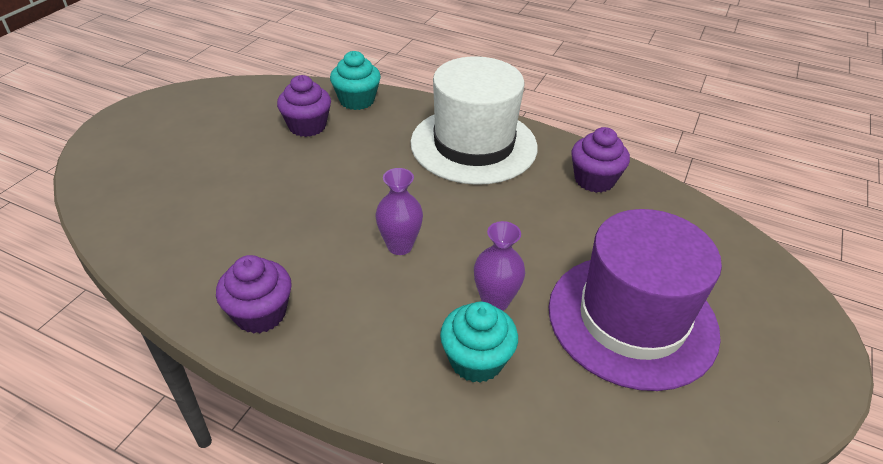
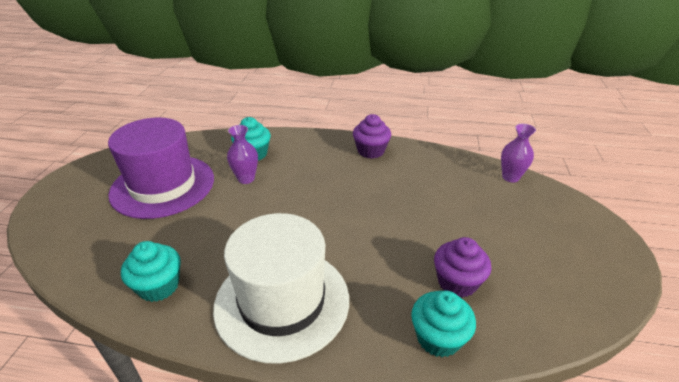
camera: 165 degrees right, 5 degrees down
(400, 246) = (314, 195): purple vase -> purple vase (510, 177)
(594, 180) = (159, 286): purple cupcake -> turquoise cupcake

